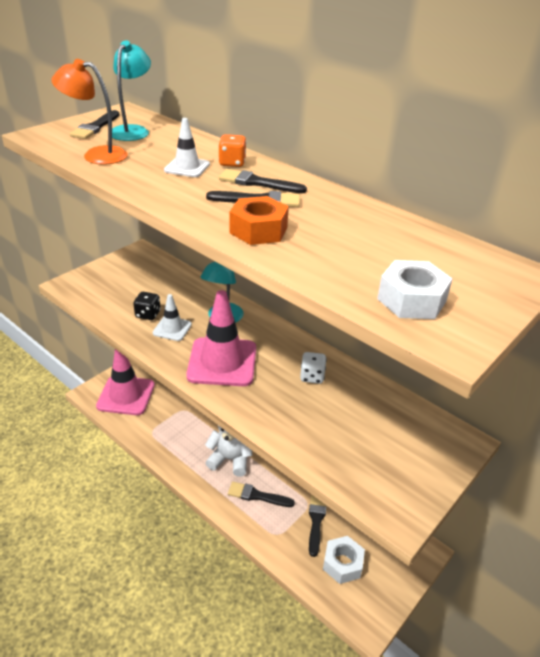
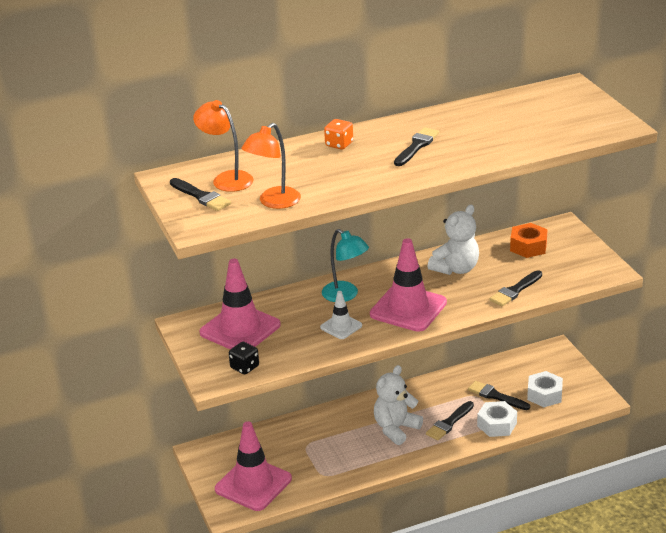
camera: 60 degrees left, 5 degrees down
(133, 131) = (226, 179): turquoise lamp -> orange lamp
(144, 278) = (240, 329): none -> pink traffic cone
(148, 314) = (307, 337): black dice -> black dice (244, 367)
(187, 167) = (333, 165): white traffic cone -> none
(257, 183) = (385, 141): black brush -> black brush (515, 290)
(258, 230) = (463, 155): orange nut -> orange nut (528, 247)
(312, 376) = (456, 269): white dice -> white teddy bear
(411, 300) = (578, 126): white nut -> white nut (497, 425)

